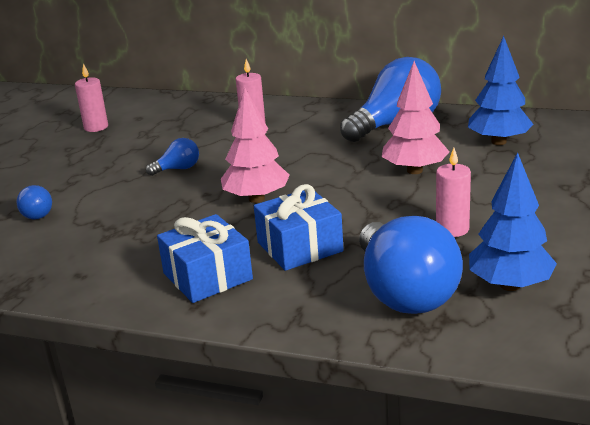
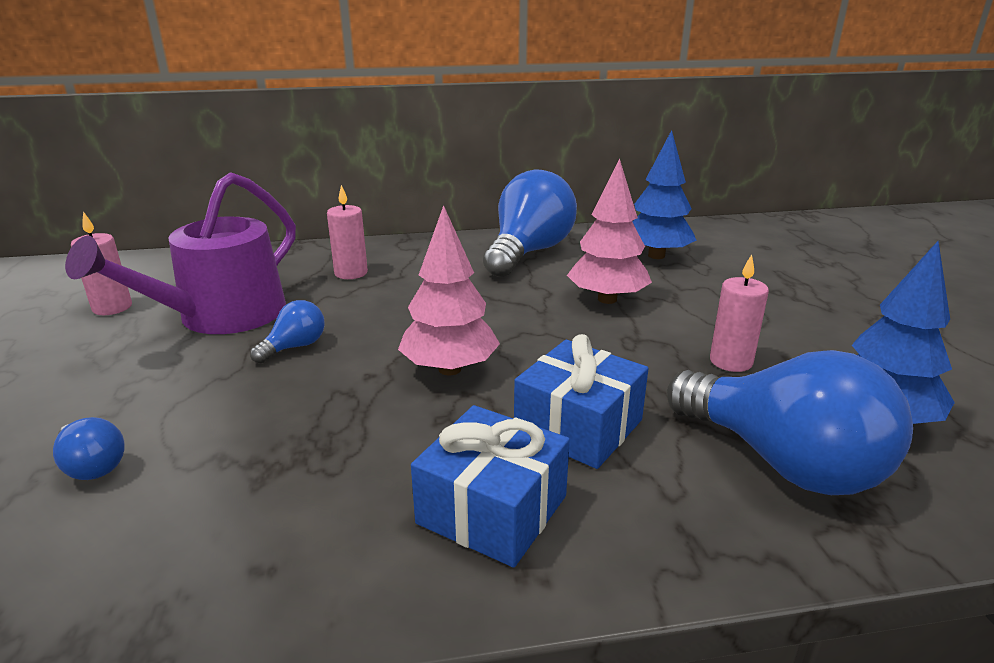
camera: 30 degrees left, 0 degrees up
(151, 142) = (221, 316): none -> purple watering can

